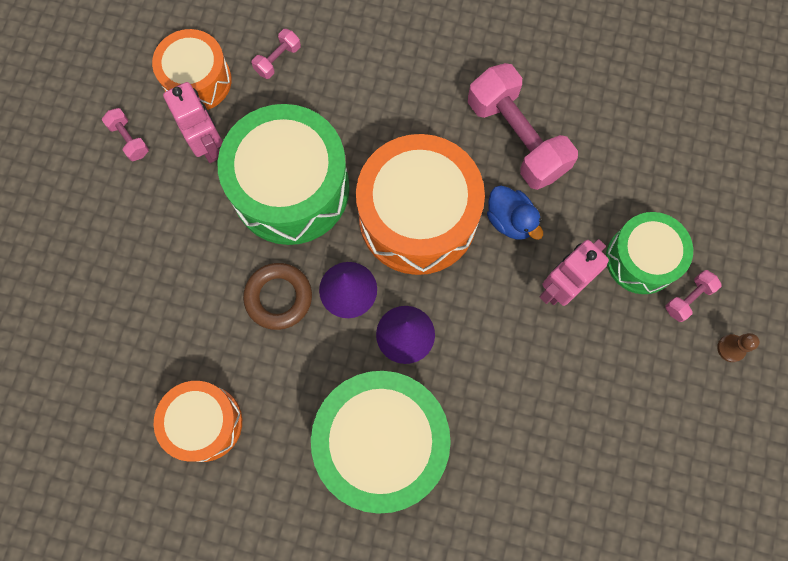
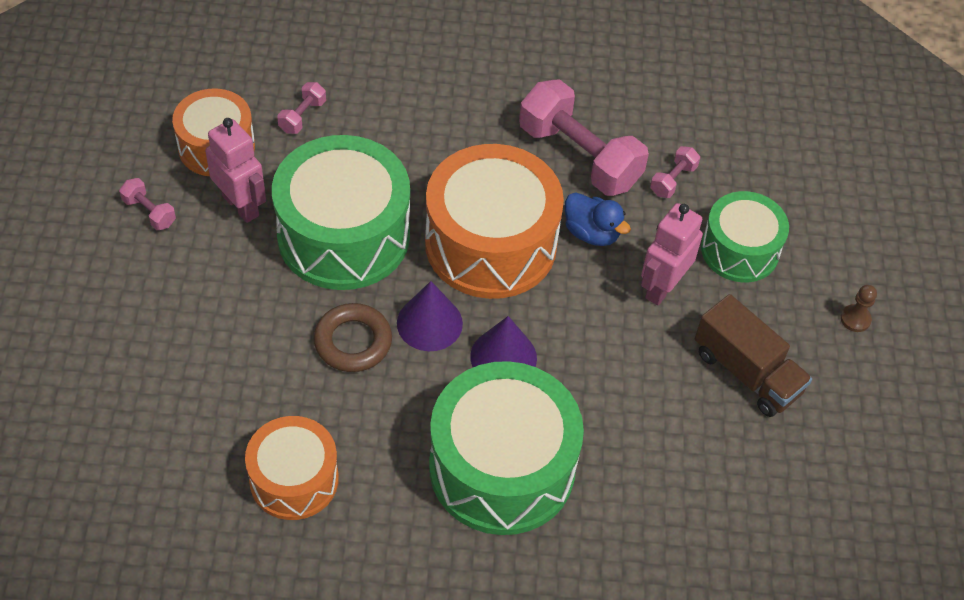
camera: 15 degrees left, 20 degrees down
(618, 386) = (746, 372): none -> brown truck
(688, 298) = (798, 279): pink dumbbell -> pink dumbbell (673, 180)

